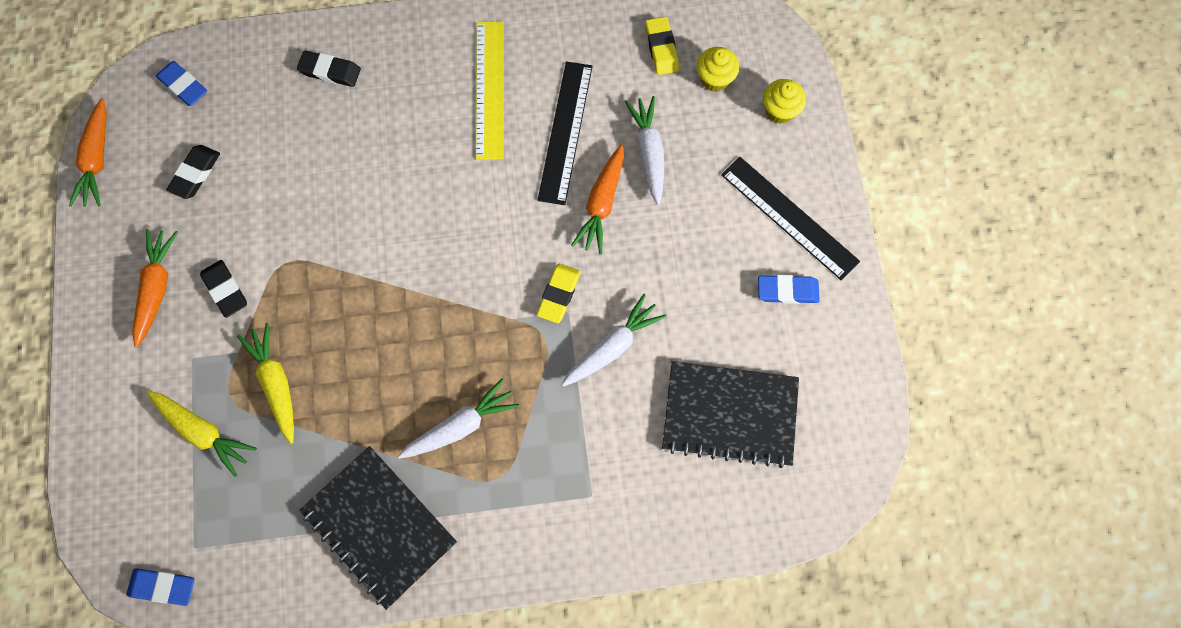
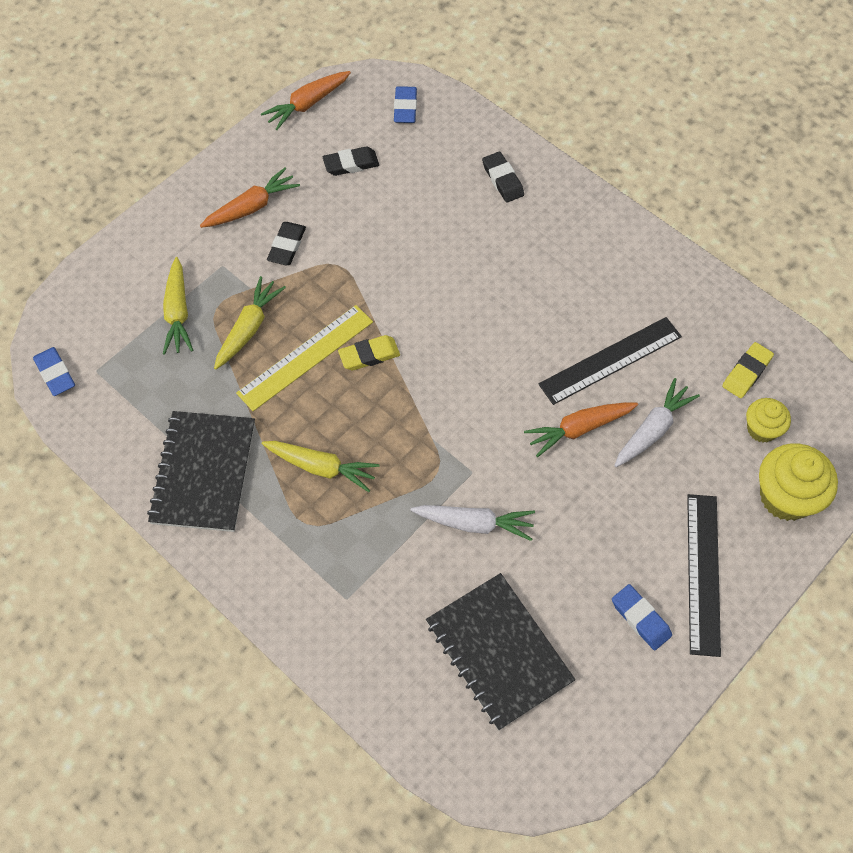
camera: 50 degrees right, 10 degrees down
(460, 426) = (321, 467): white carrot -> yellow carrot
(489, 89) = (592, 285): yellow ruler -> yellow ruler (305, 357)
(559, 294) = (480, 455): yellow eraser -> yellow eraser (369, 355)
(779, 111) = (786, 497): yellow cupcake -> yellow cupcake, size x1.69

